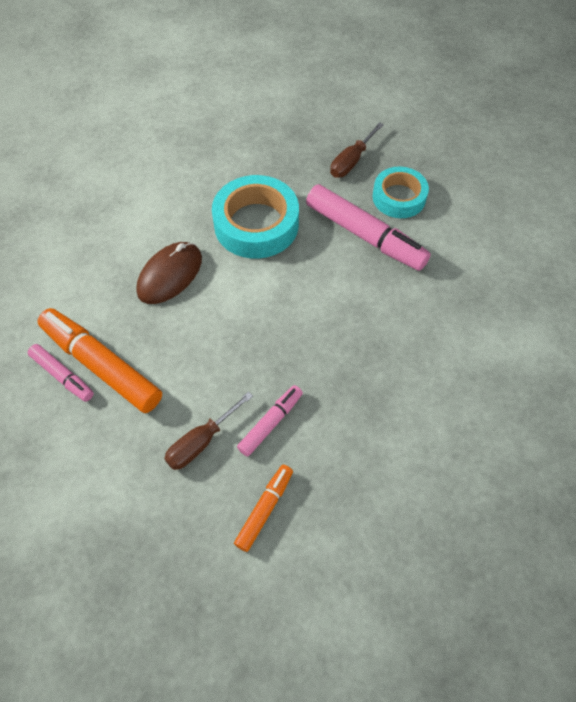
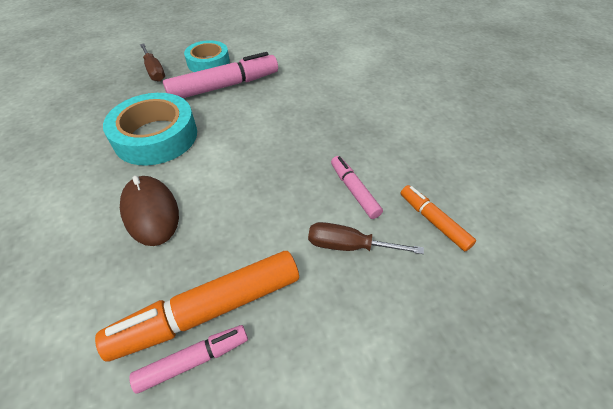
camera: 65 degrees left, 10 degrees down
(201, 442) = (349, 246): brown screwdriver -> brown screwdriver turned 120 degrees clockwise

